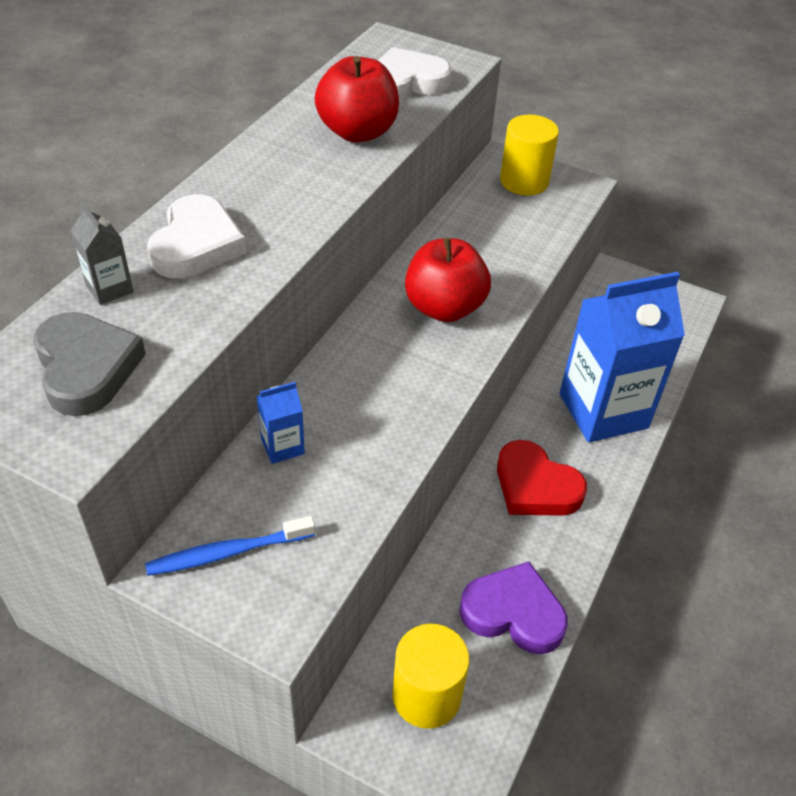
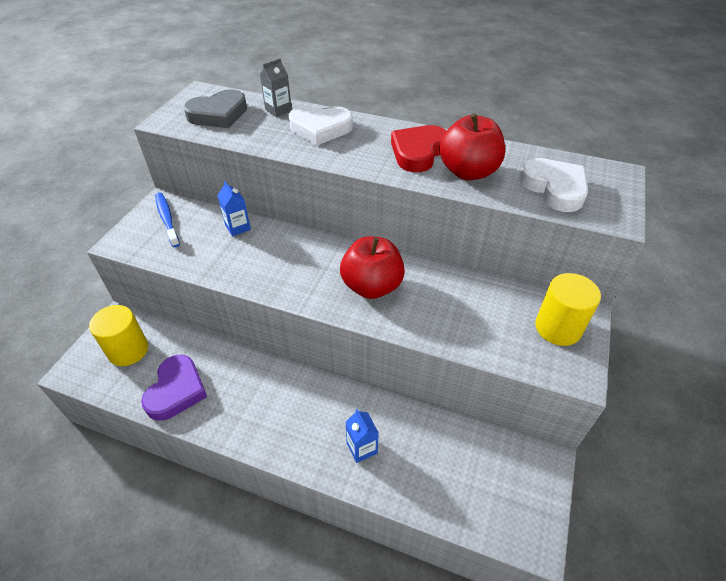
camera: 85 degrees right, 0 degrees up
(535, 486) = (279, 400): red heart -> red heart (418, 152)
(603, 411) = (362, 448): blue carton -> blue carton, size x0.41

